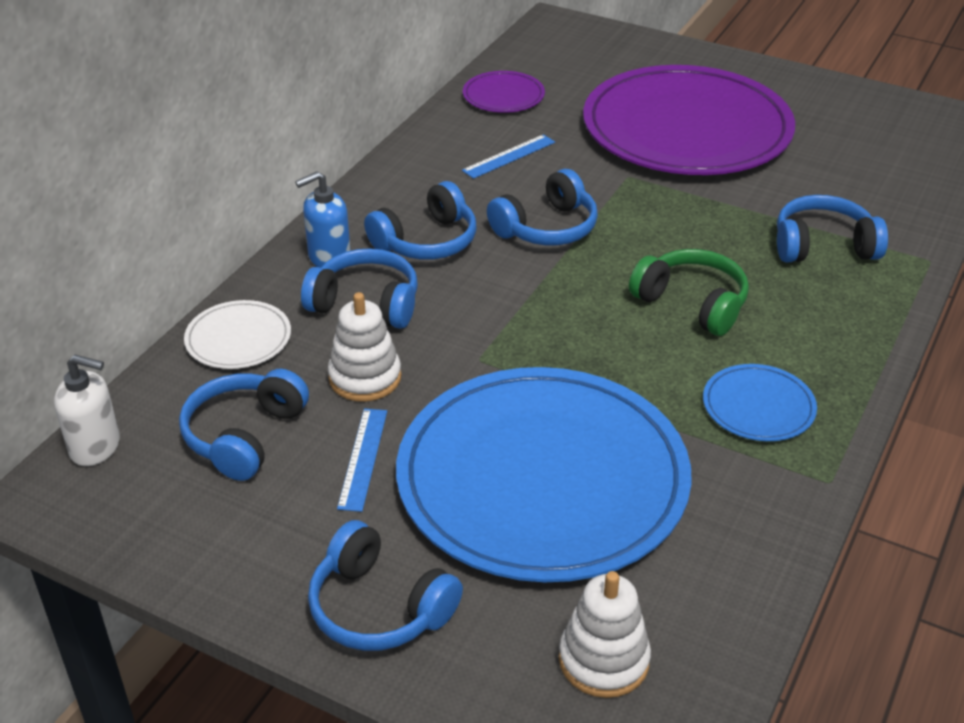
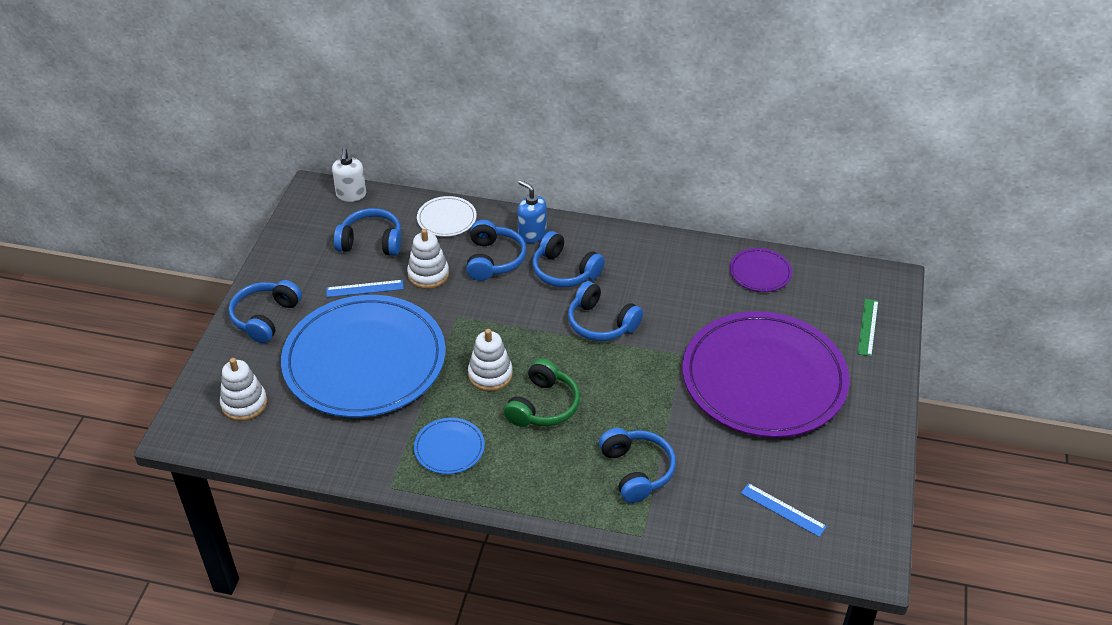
camera: 75 degrees right, 5 degrees up
(509, 156) = (680, 290): blue ruler -> blue ruler (783, 509)
(616, 344) = (490, 374): none -> white stacking toy
(624, 50) = (868, 327): none -> green ruler

